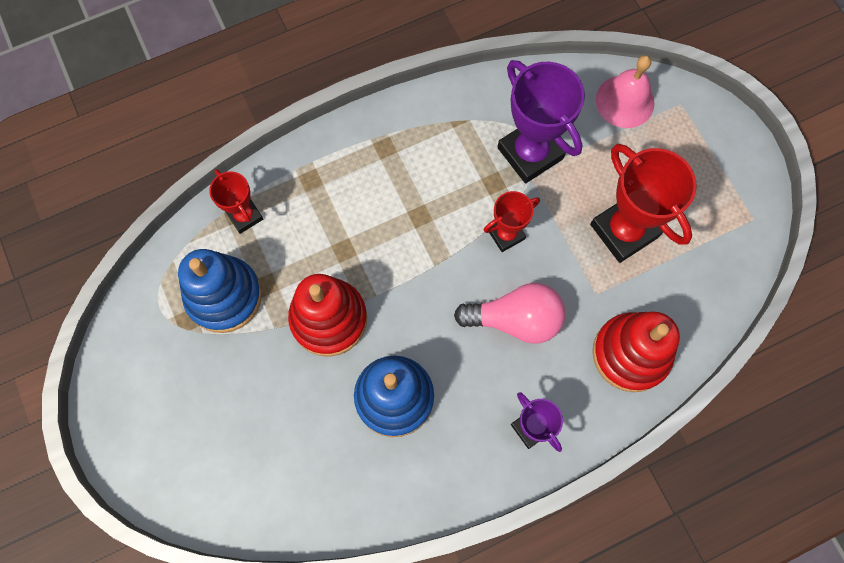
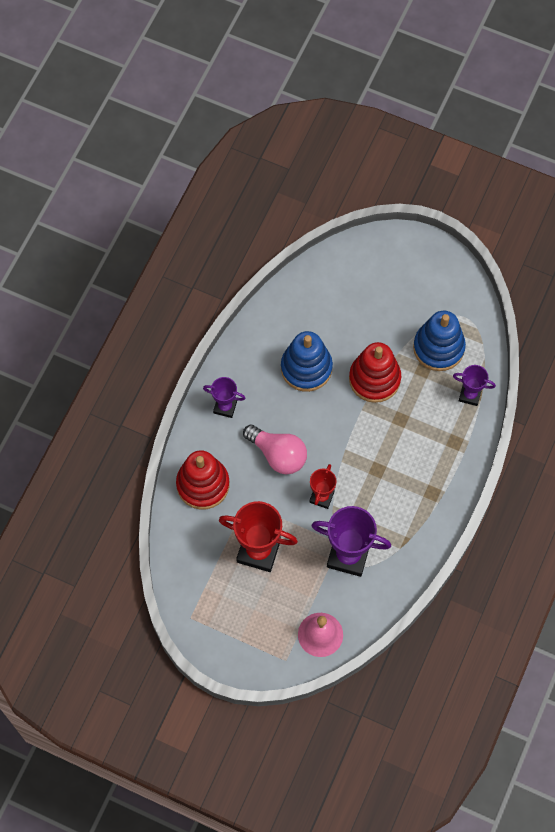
camera: 140 degrees right, 5 degrees down
(244, 216) = (470, 395): red trophy -> purple trophy
(515, 319) = (278, 454): pink light bulb -> pink light bulb turned 105 degrees counterclockwise

